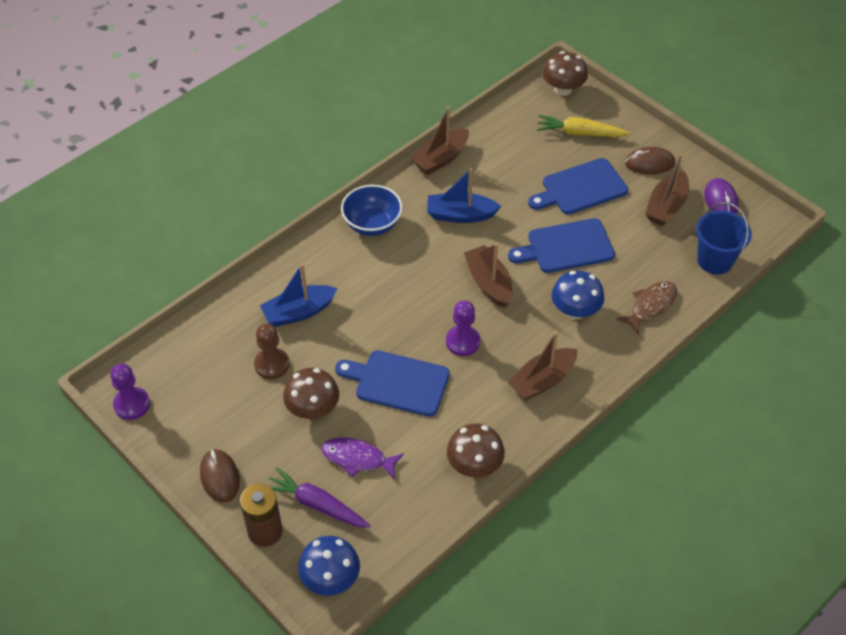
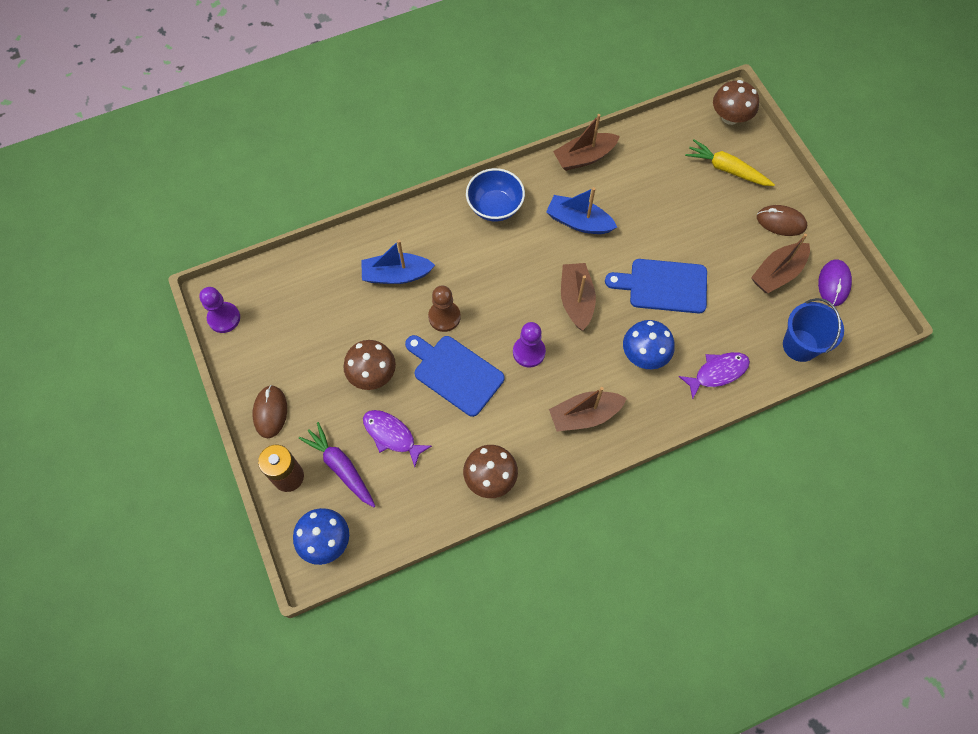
camera: 20 degrees right, 15 degrees up
(272, 364) = (354, 319): brown pawn -> brown pawn (444, 317)
(581, 188) = (703, 228): blue cutting board -> none
(650, 306) = (717, 373): brown fish -> purple fish

